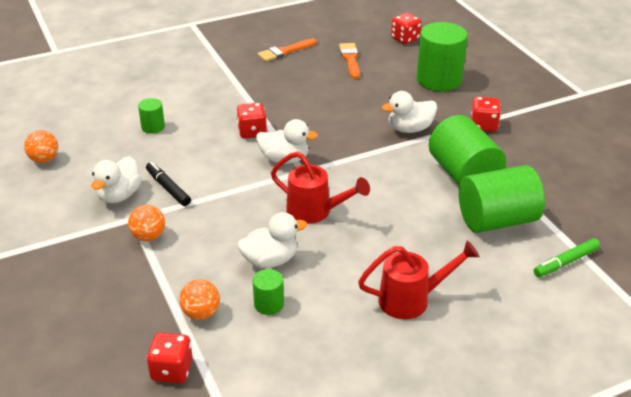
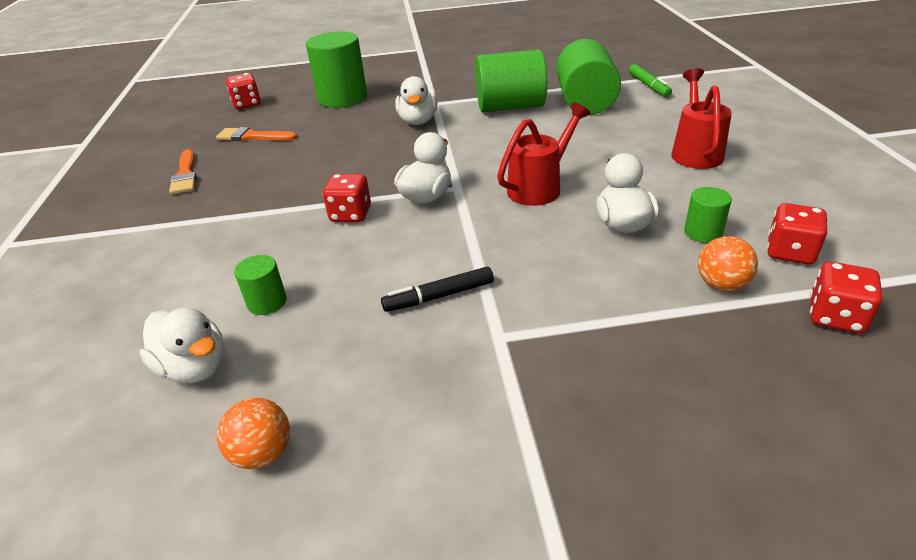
camera: 70 degrees left, 0 degrees up
(119, 195) = (433, 350): white duck -> white duck (195, 368)
(148, 236) = (549, 322): orange ball -> none
(483, 125) = (437, 89): red dice -> red dice (790, 252)

